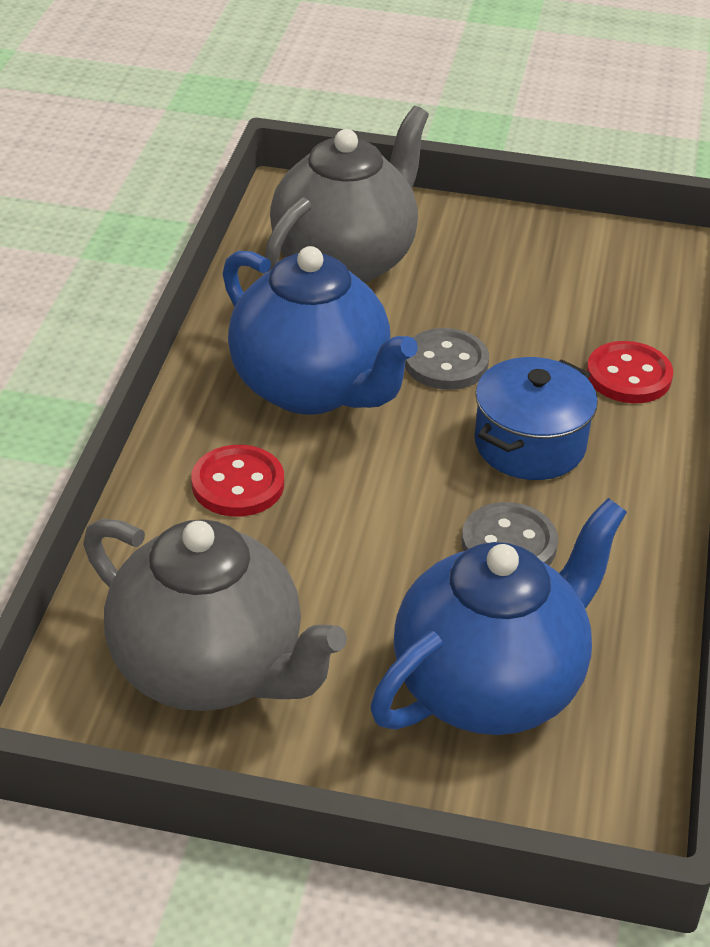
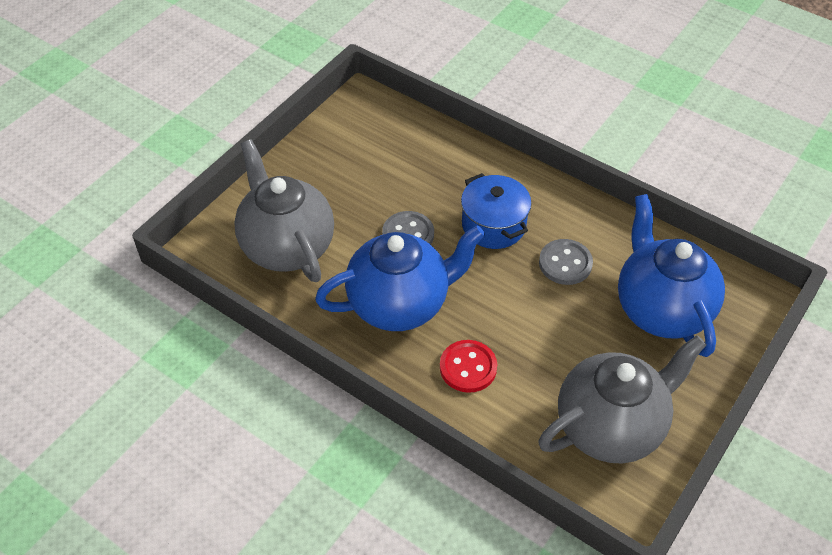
camera: 65 degrees left, 10 degrees up
(628, 376) = (458, 163): red button -> none

